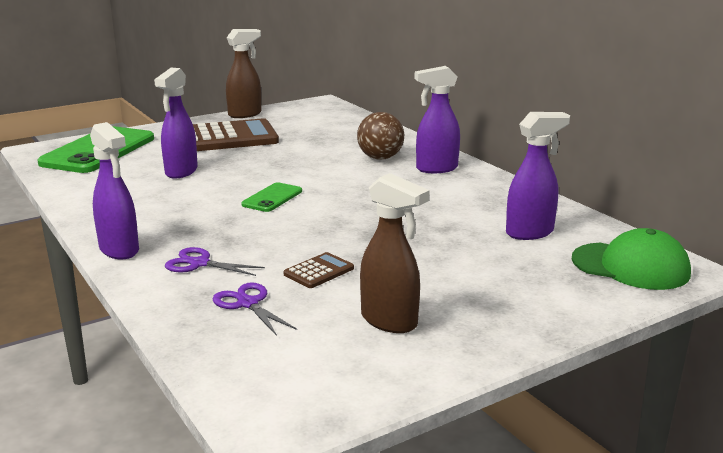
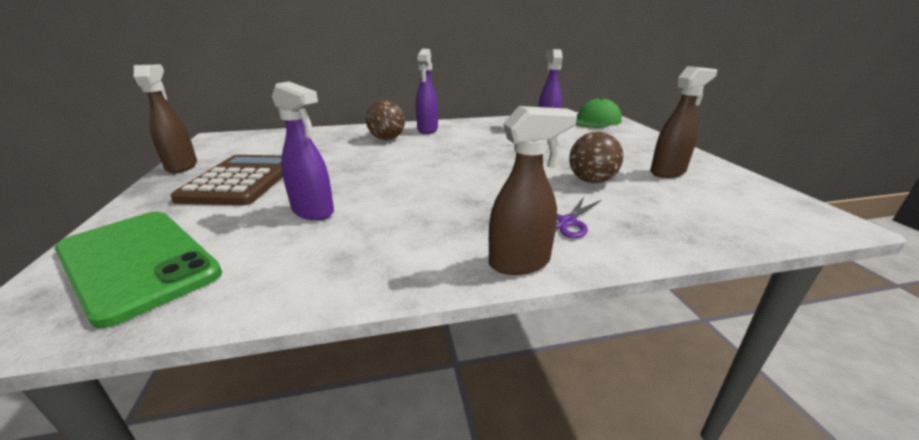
camera: 70 degrees left, 5 degrees up
(119, 250) = (520, 263): purple spray bottle -> brown spray bottle
(248, 303) = (648, 210): purple scissors -> none
(272, 198) = (434, 179): green phone -> none
(319, 271) = (591, 181): brown calculator -> brown ball

